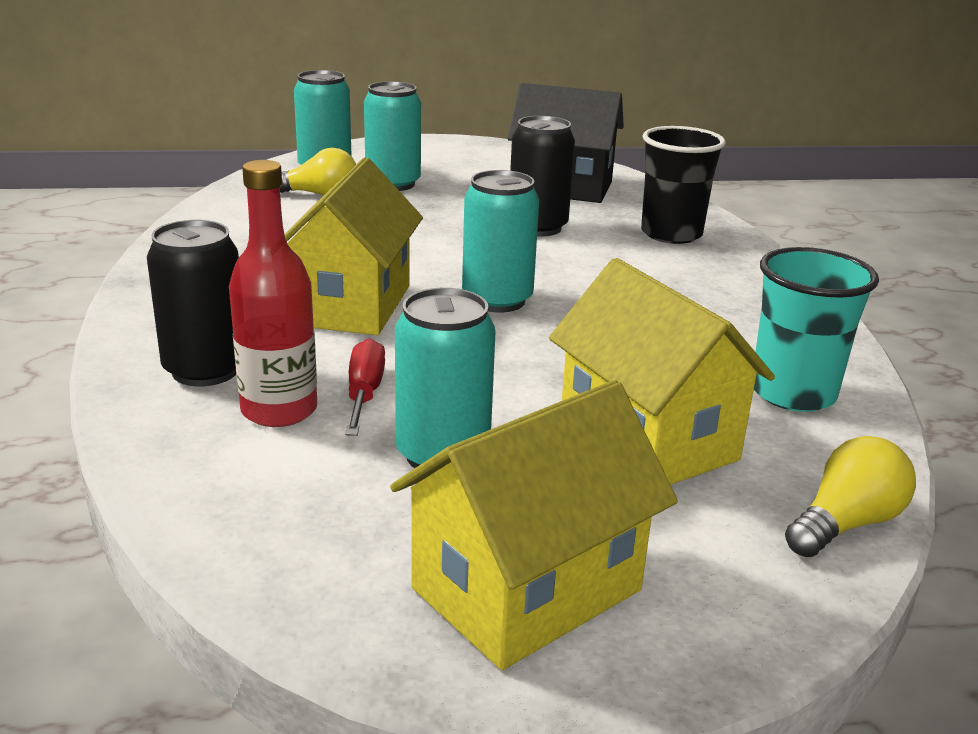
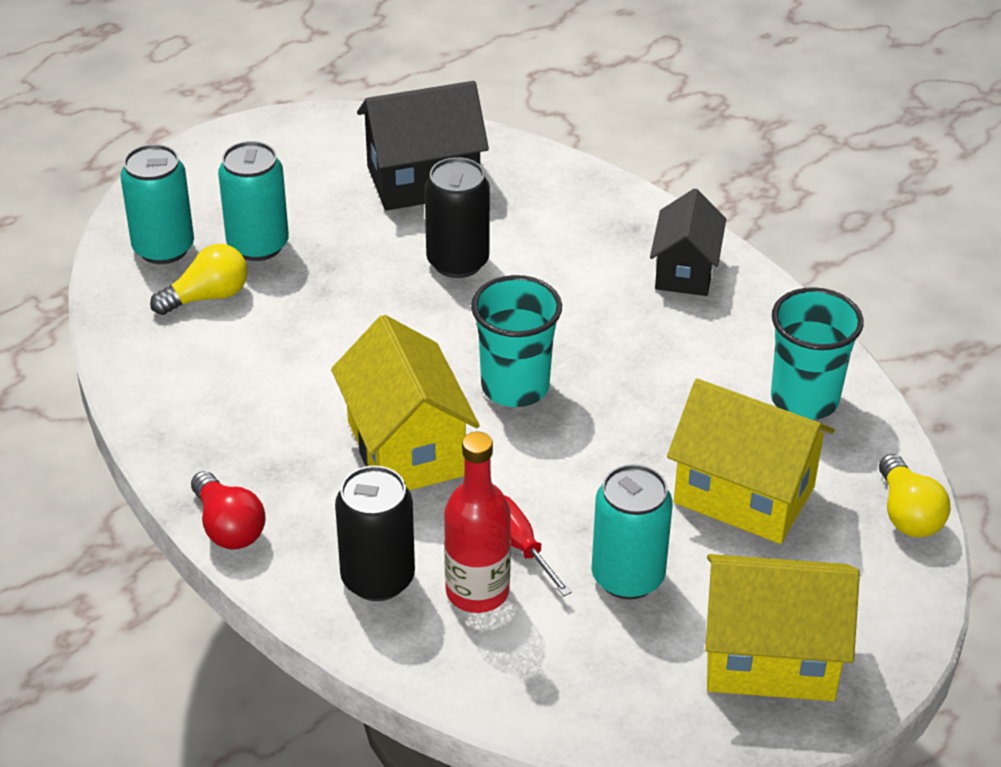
camera: 30 degrees left, 15 degrees up
(140, 301) = (228, 527): none -> red light bulb
(497, 300) = (515, 386): turquoise can -> turquoise cup
(527, 589) = (770, 658): yellow house -> yellow house turned 75 degrees clockwise
(671, 234) = (578, 221): black cup -> none
(744, 283) = (685, 271): none -> black house
(845, 524) = (907, 514): yellow light bulb -> yellow light bulb turned 150 degrees clockwise

